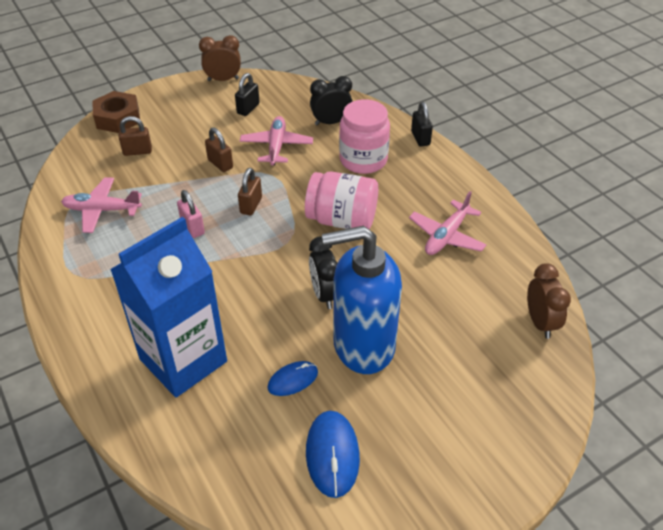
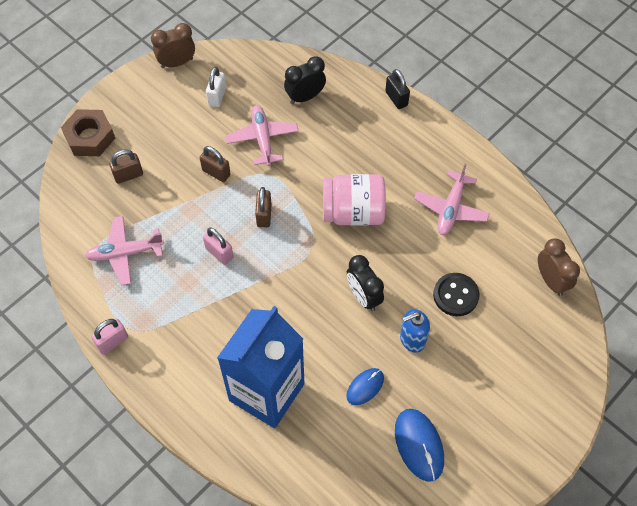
camera: 15 degrees left, 15 degrees up
(50, 280) = (112, 342): none -> pink padlock
(248, 109) = (217, 96): black padlock -> white padlock
(363, 160) = (350, 137): pink jar -> none
(363, 345) = (412, 339): blue soap dispenser -> blue soap dispenser, size x0.47
(426, 314) = (455, 295): none -> black button

